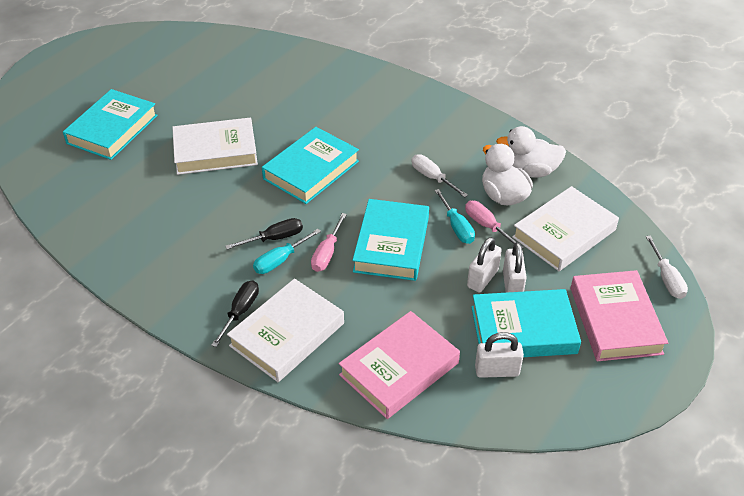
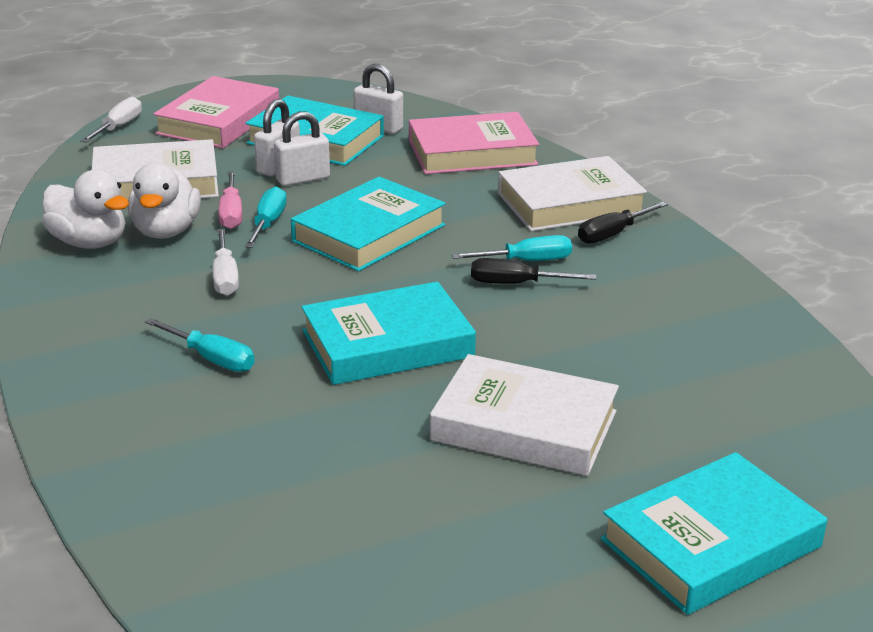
camera: 150 degrees left, 15 degrees down
(327, 254) = (460, 249): pink screwdriver -> none
(382, 130) = (212, 359): none -> turquoise screwdriver

